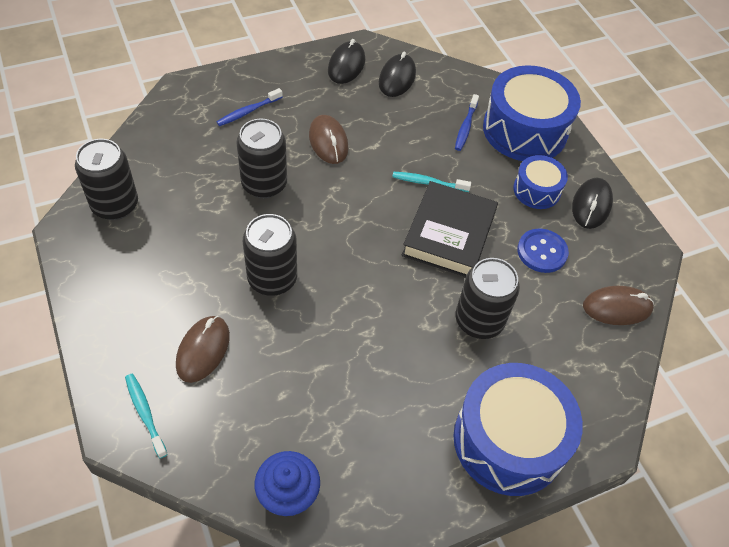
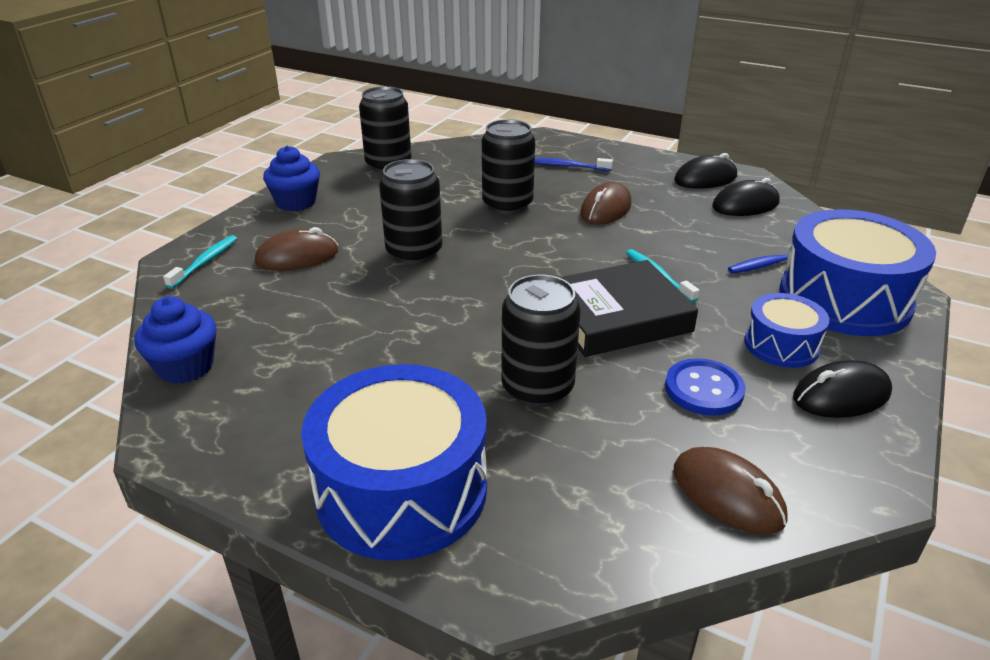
camera: 55 degrees right, 20 degrees down
(109, 302) = (296, 202): none -> blue cupcake

